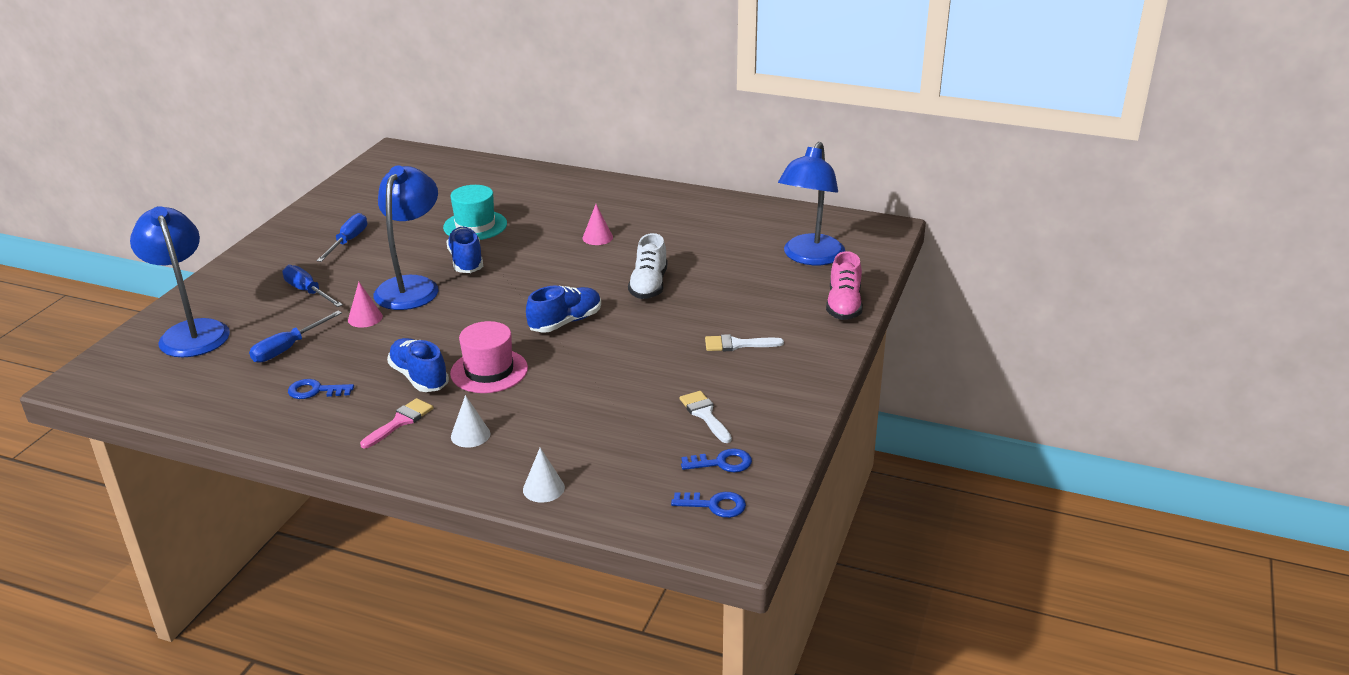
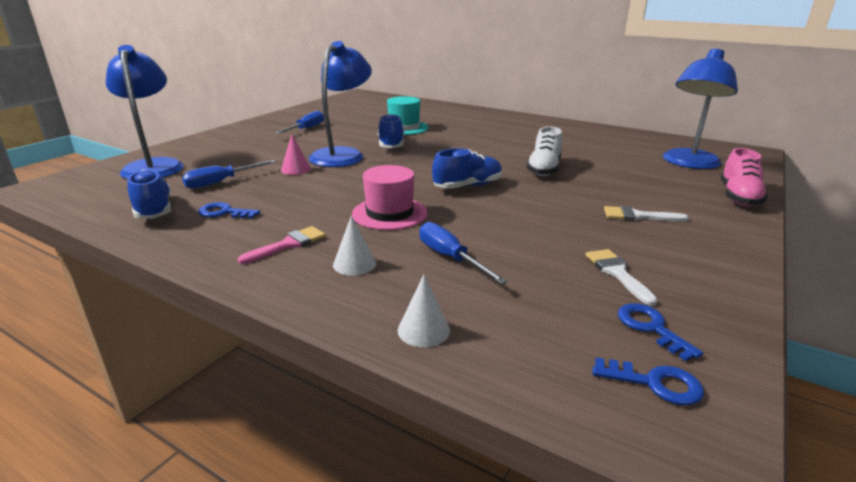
camera: 10 degrees right, 5 degrees down
(308, 292) = (260, 151): blue screwdriver -> blue screwdriver (450, 258)
(419, 377) = (323, 212): blue shoe -> blue shoe (154, 210)
(597, 237) = (499, 140): pink cone -> none
(722, 463) = (651, 328): blue key -> blue key turned 120 degrees counterclockwise

